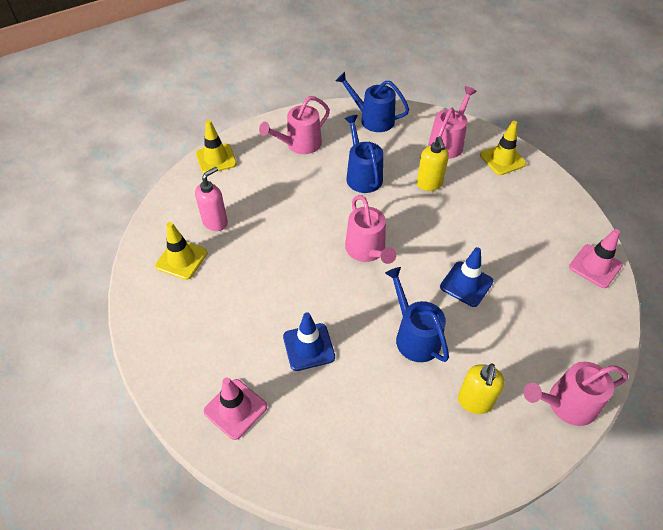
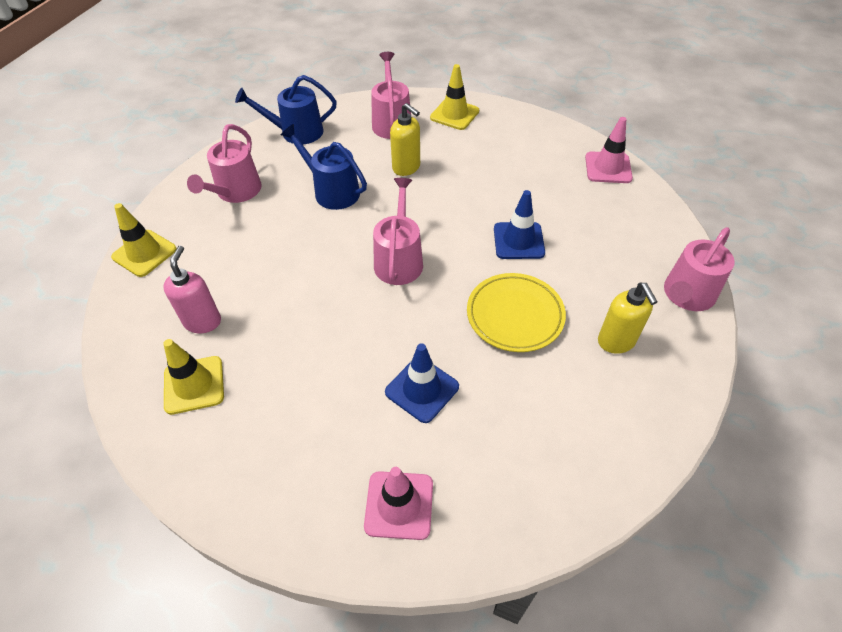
camera: 35 degrees left, 0 degrees up
(367, 250) = (399, 260): pink watering can -> pink watering can turned 120 degrees counterclockwise
(415, 336) = (515, 315): blue watering can -> yellow plate

